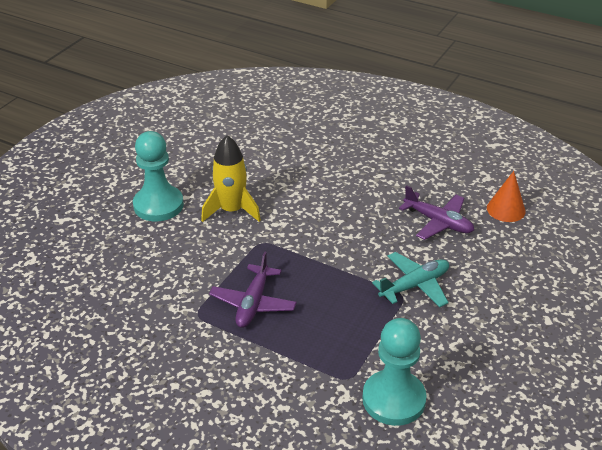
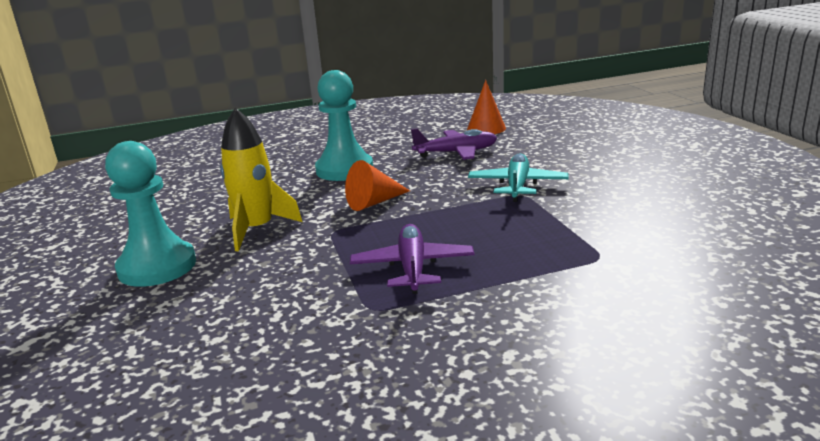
camera: 45 degrees left, 15 degrees down
(253, 303) = (412, 268): purple plane -> purple plane turned 150 degrees counterclockwise
(316, 234) = (374, 202): none -> orange cone
(393, 399) = (658, 245): turquoise pawn -> turquoise pawn (344, 169)

